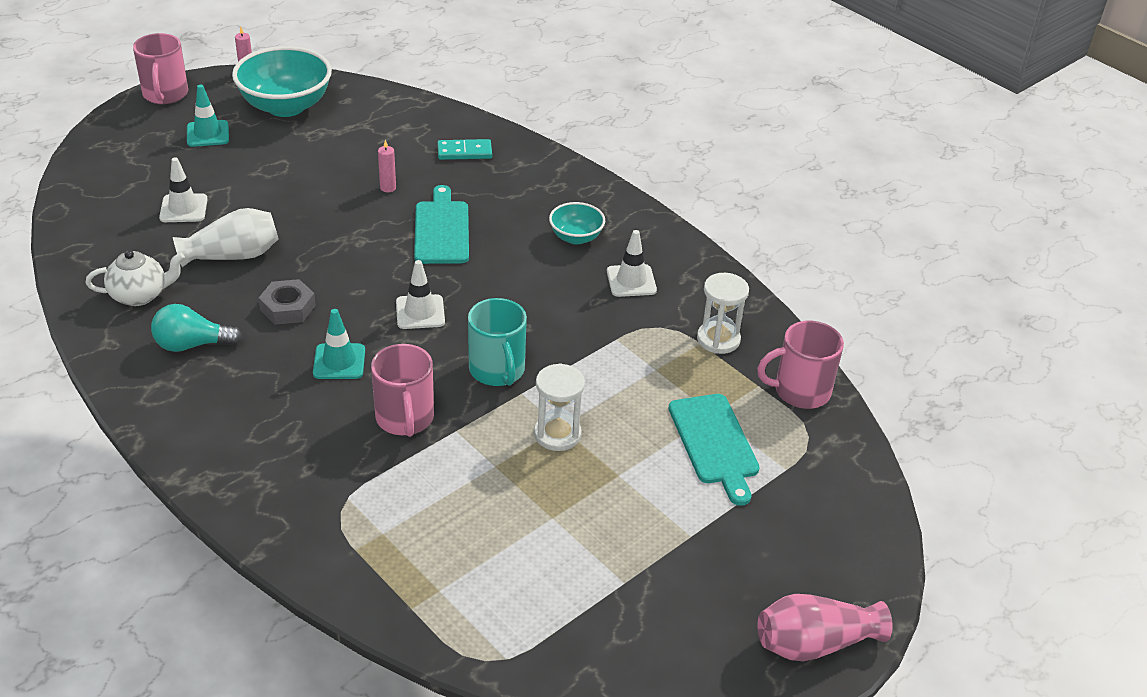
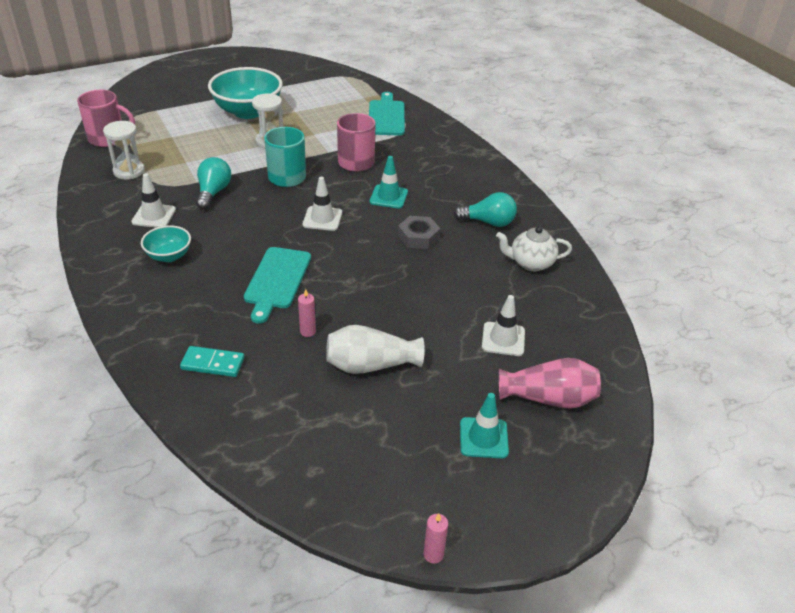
camera: 165 degrees left, 0 degrees up
(165, 94) = (541, 522): pink mug -> none
(233, 256) = (458, 285): white vase -> white vase (370, 365)
(286, 106) = (389, 471): turquoise bowl -> turquoise bowl (248, 111)
(582, 326) = (213, 192): none -> turquoise light bulb
(714, 443) = (184, 125): turquoise cutting board -> turquoise cutting board (386, 116)
(814, 643) = (206, 60): pink vase -> pink vase (548, 398)

